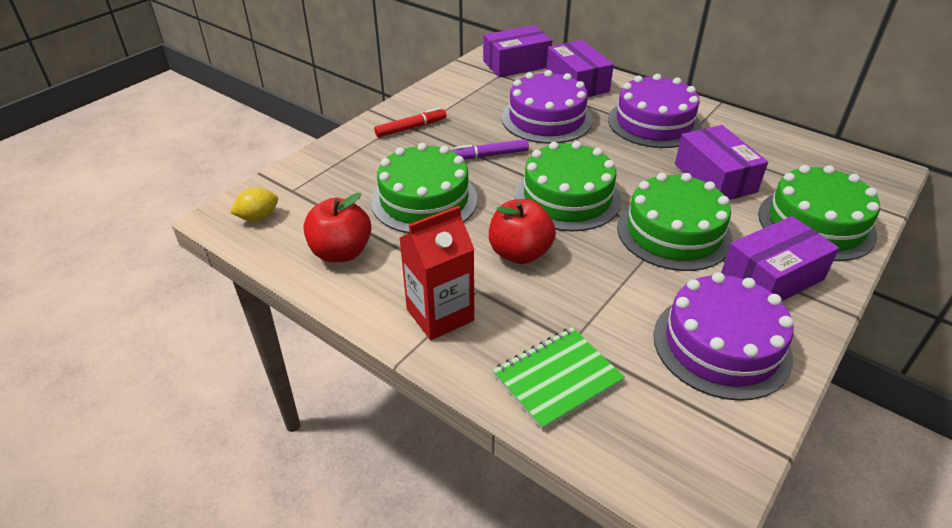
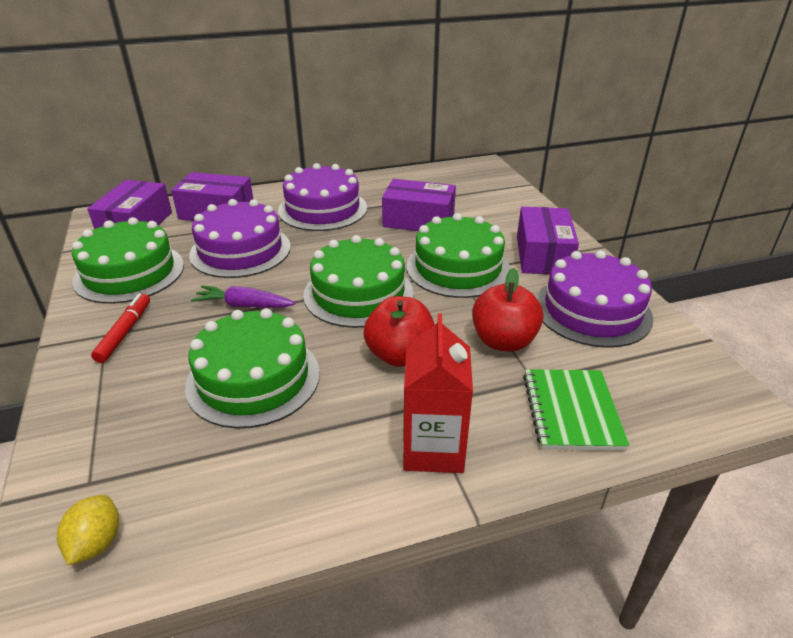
camera: 55 degrees left, 5 degrees down
(341, 252) = (259, 485): red apple -> red apple (503, 341)
(489, 155) = (244, 305): purple marker -> purple carrot
(816, 224) = (507, 213): green cake -> green cake (129, 273)

